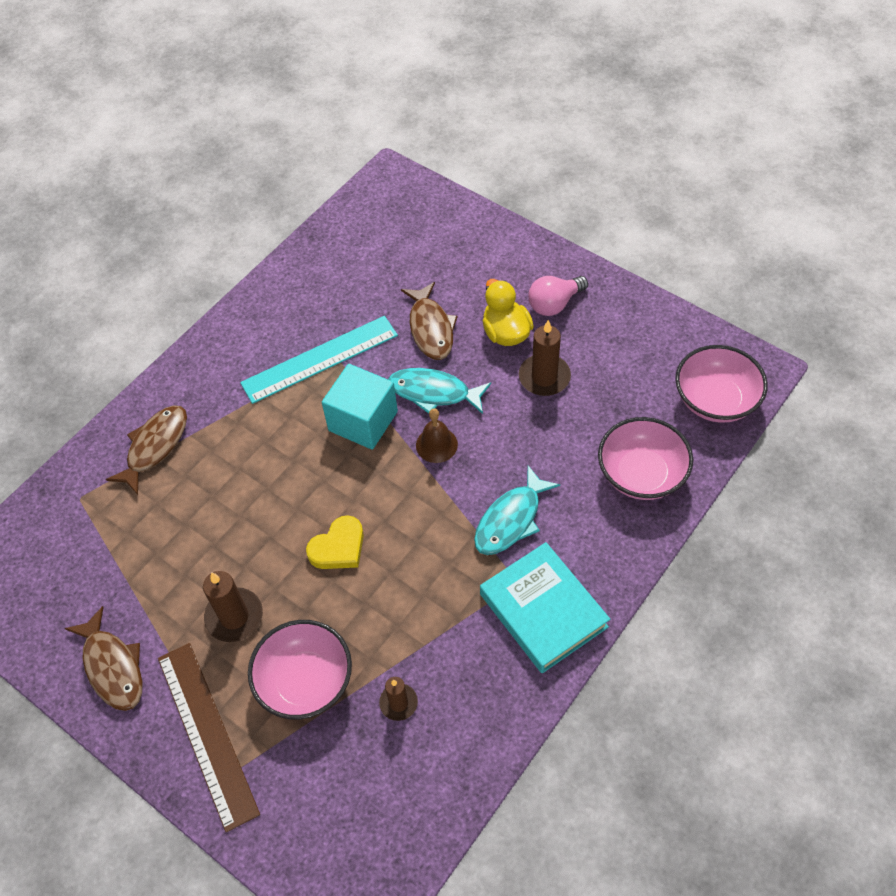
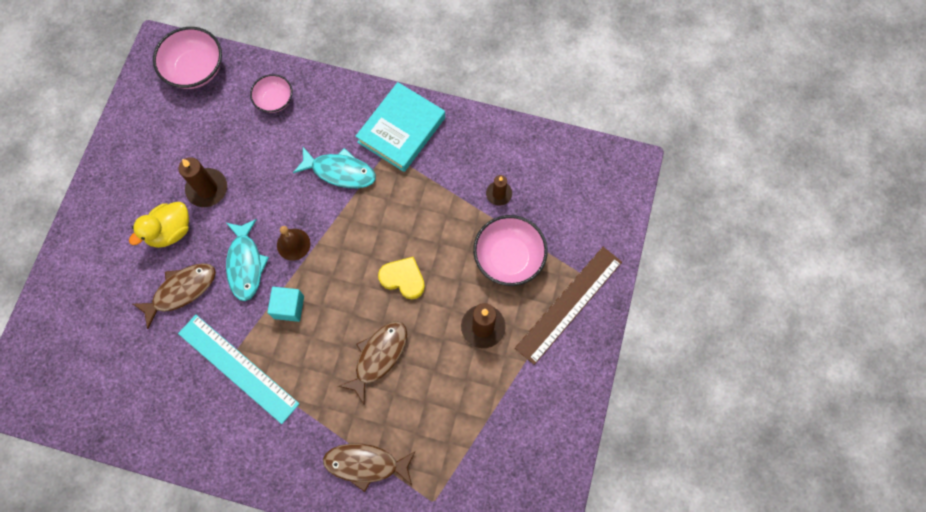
camera: 115 degrees left, 15 degrees up
(112, 667) = (552, 394): brown fish -> brown fish (378, 357)
(363, 421) = (289, 307): turquoise cube -> turquoise cube, size x0.62
(554, 304) = (130, 204): pink light bulb -> none
(641, 474) = (274, 100): pink bowl -> pink bowl, size x0.61

